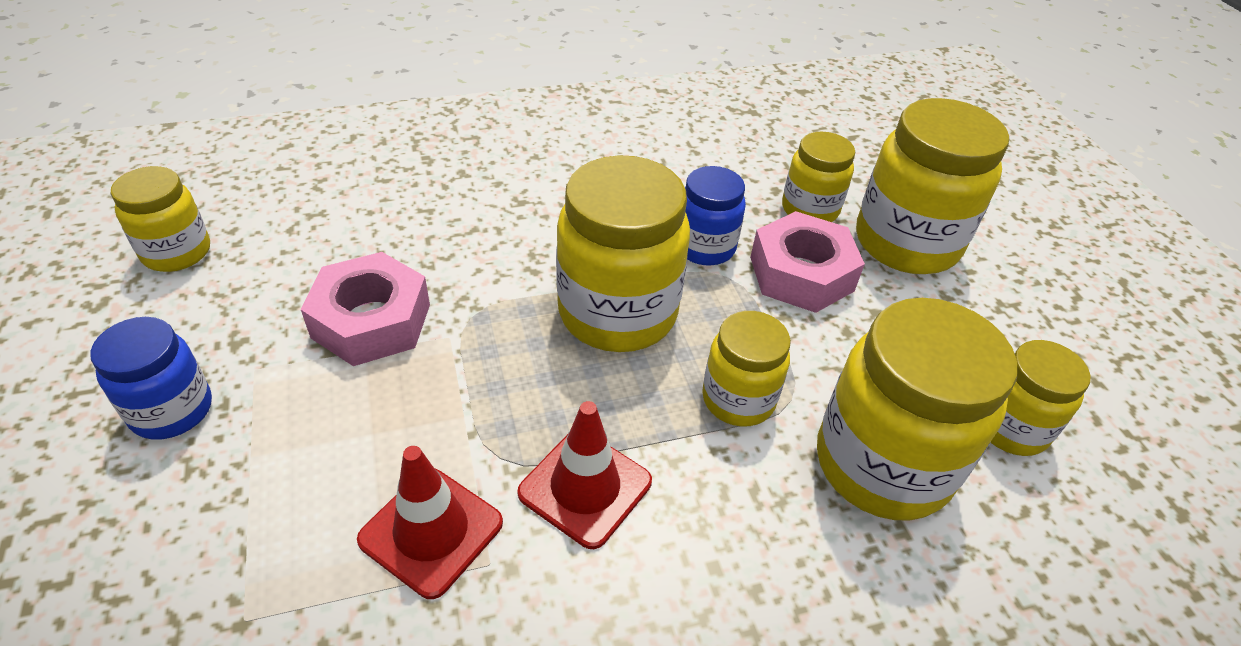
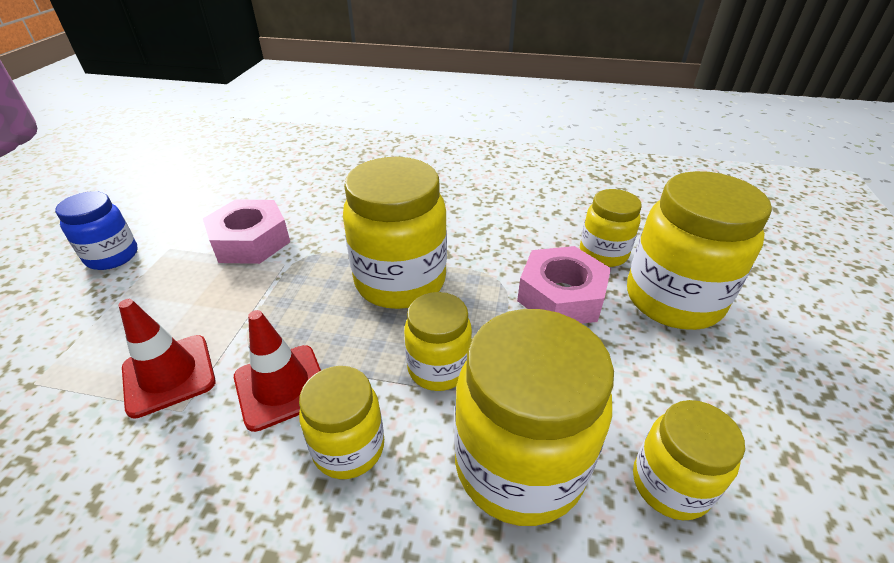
camera: 30 degrees right, 5 degrees down
(177, 252) = (191, 179): yellow jar -> yellow jar (349, 448)
(704, 247) = (498, 257): blue jar -> none

